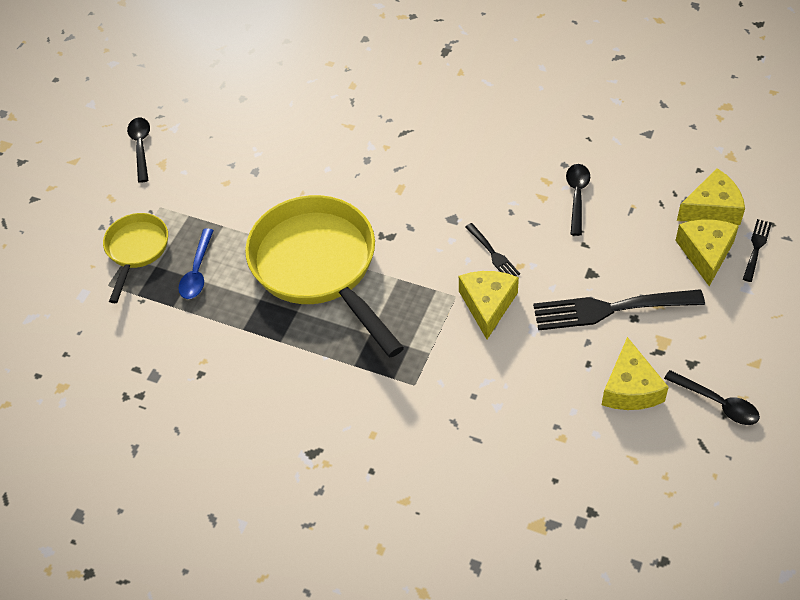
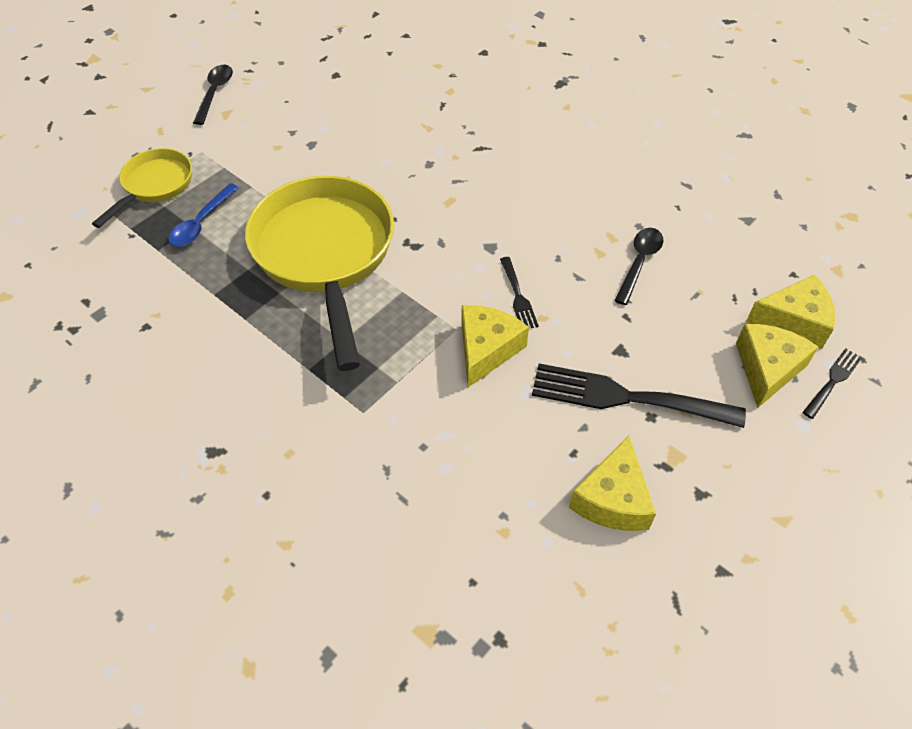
camera: 15 degrees right, 0 degrees up
(717, 403) = (715, 554): black spoon -> none

